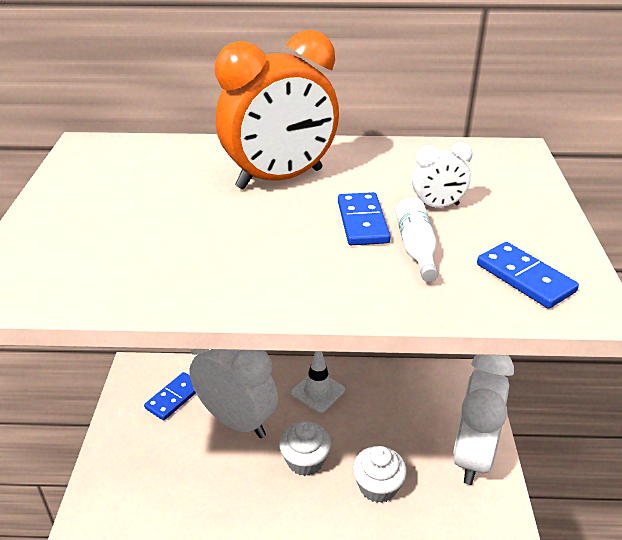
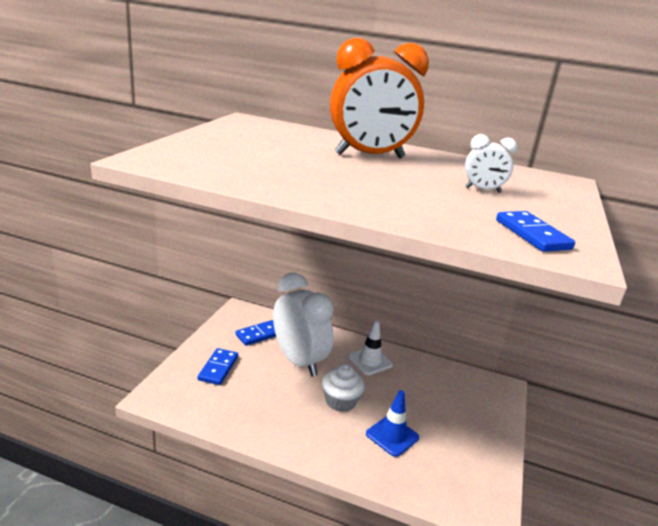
camera: 15 degrees right, 10 degrees down
(362, 222) = (418, 185): blue domino -> blue domino (218, 368)
(378, 486) = (392, 436): white cupcake -> blue traffic cone
(416, 248) = (452, 203): white bottle -> none
(472, 455) = (482, 440): white clock -> none

